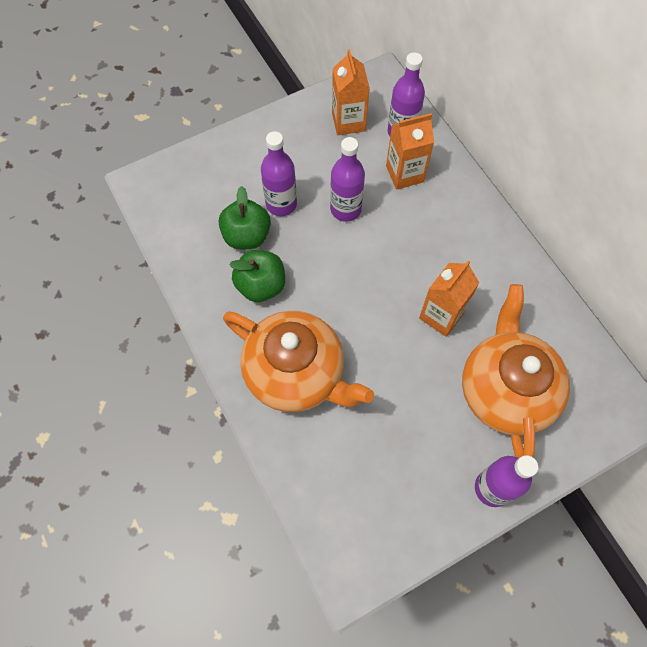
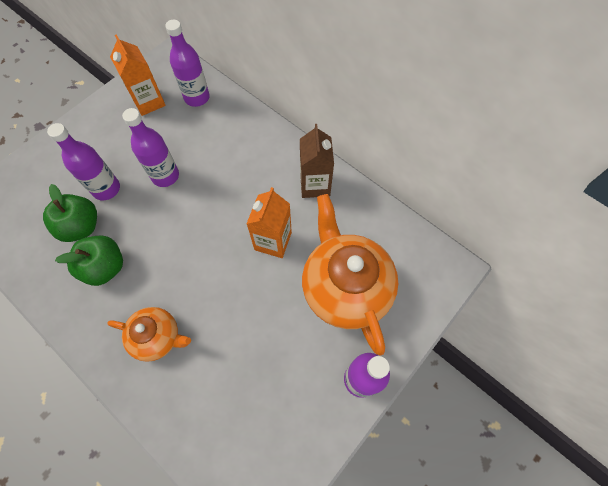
camera: 20 degrees left, 0 degrees up
(296, 373) = (157, 337): orange teapot -> orange teapot, size x0.55
(405, 174) = (208, 131): orange carton -> none
(505, 269) = (315, 185): none -> brown carton

